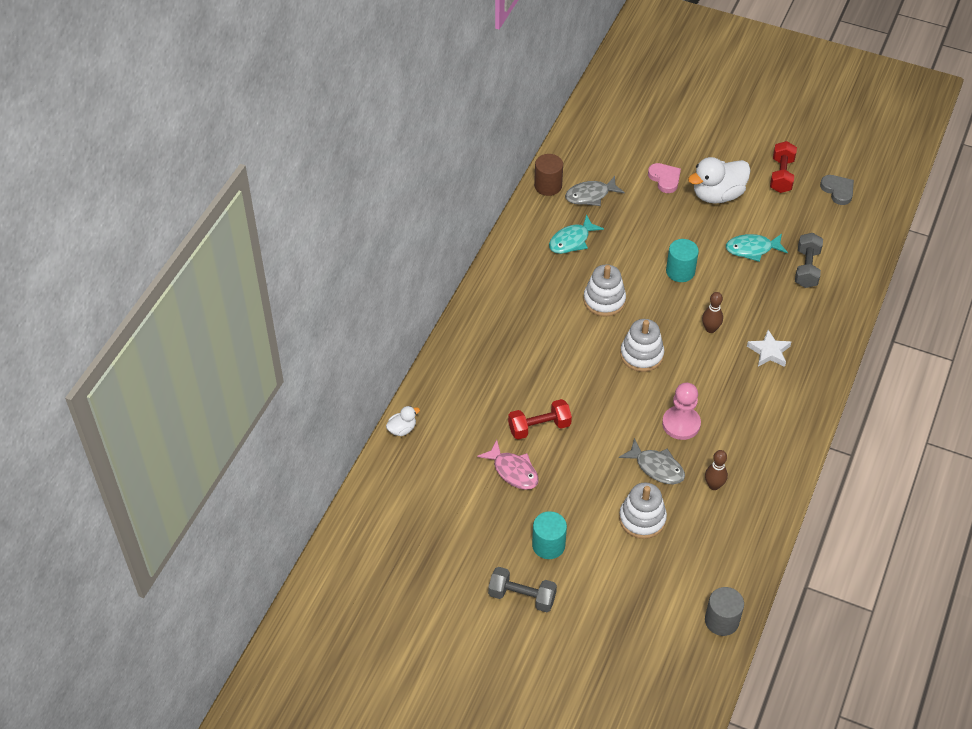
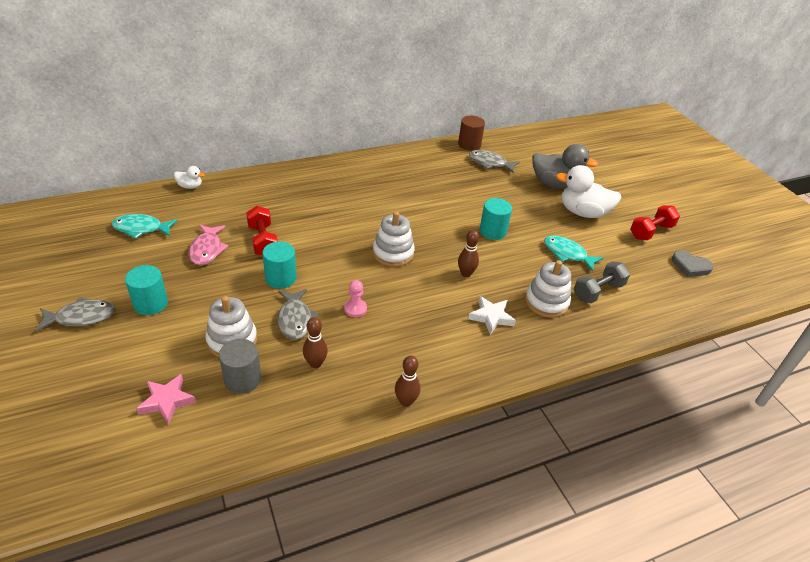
camera: 40 degrees right, 10 degrees down
(522, 597) = (81, 317): grey dumbbell -> grey fish
(539, 427) = (263, 241): red dumbbell -> red dumbbell turned 45 degrees clockwise
(572, 241) = (442, 174): turquoise fish -> turquoise fish (141, 228)
(599, 446) = (281, 278): none -> turquoise cylinder
(604, 300) = (415, 212): white stacking toy -> white stacking toy (546, 302)
(665, 179) = (554, 184): pink heart -> grey duck
(668, 591) = (167, 401): none -> pink star
(681, 424) = (355, 309): pink pawn -> pink pawn, size x0.58
(721, 621) = (163, 460): grey cylinder -> grey cylinder (242, 379)
(796, 460) = (406, 401): none -> brown bowling pin
(838, 190) = (690, 266): grey heart -> grey heart turned 105 degrees clockwise

